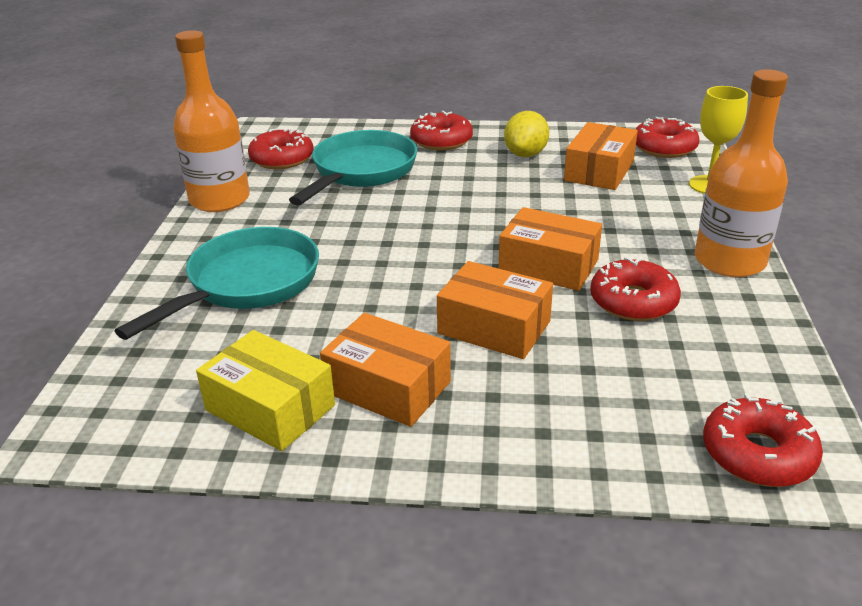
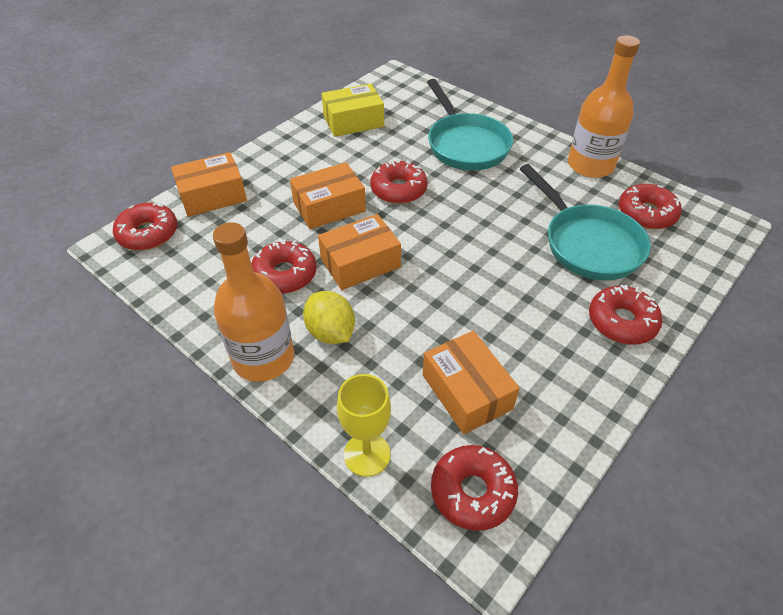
camera: 125 degrees right, 15 degrees up
(387, 387) = (327, 154): orange box -> orange box (212, 195)
(399, 293) = (398, 189): none -> red donut
(525, 154) = (545, 362): yellow lemon -> yellow lemon (331, 332)

